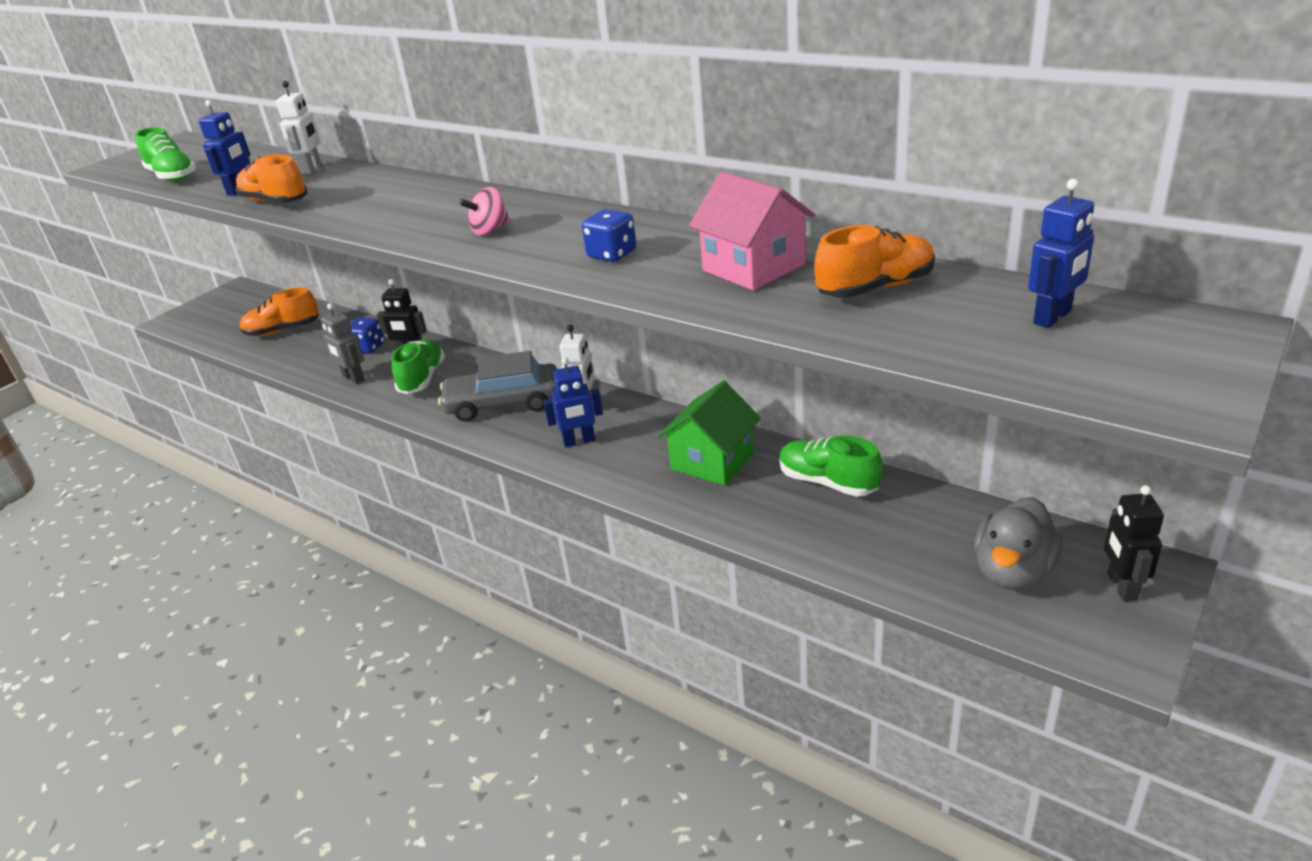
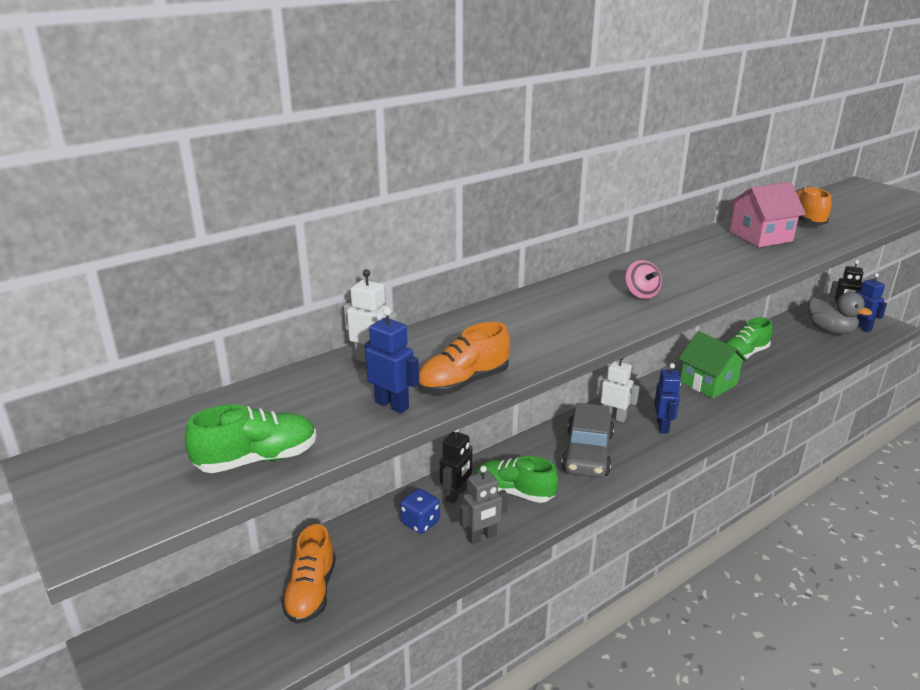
camera: 75 degrees left, 5 degrees down
(612, 255) = (718, 264): blue dice -> none
(1052, 317) = (846, 201): blue robot -> blue robot (861, 327)

